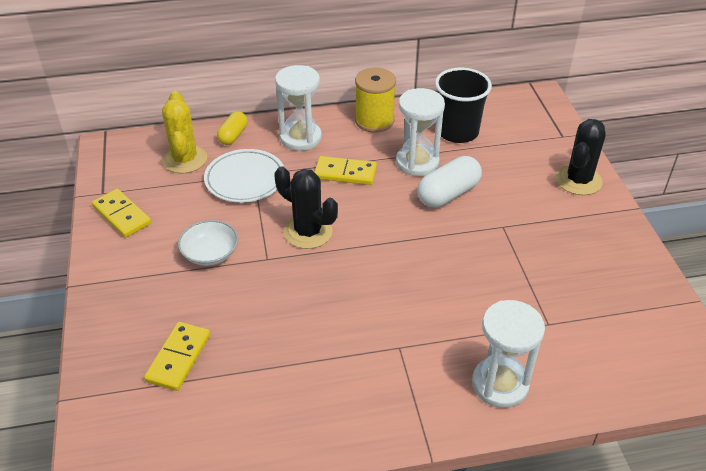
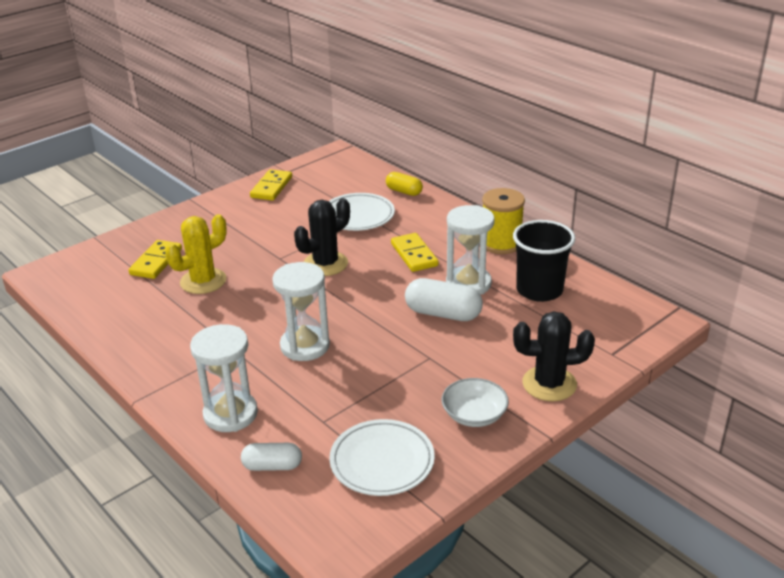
camera: 60 degrees right, 10 degrees down
(178, 358) = (156, 262): yellow domino -> yellow domino turned 60 degrees counterclockwise
(185, 159) = (354, 185): yellow cactus -> yellow cactus (203, 281)
(210, 253) = (264, 234): white bowl -> white bowl (474, 414)
(233, 135) = (404, 191): yellow capsule -> yellow capsule turned 45 degrees clockwise
(300, 138) = (435, 219): white hourglass -> white hourglass (305, 346)
(308, 232) = (325, 264): black cactus -> black cactus turned 45 degrees clockwise
(591, 380) = (272, 466): none -> white capsule
(621, 308) = (382, 462): none -> white plate

